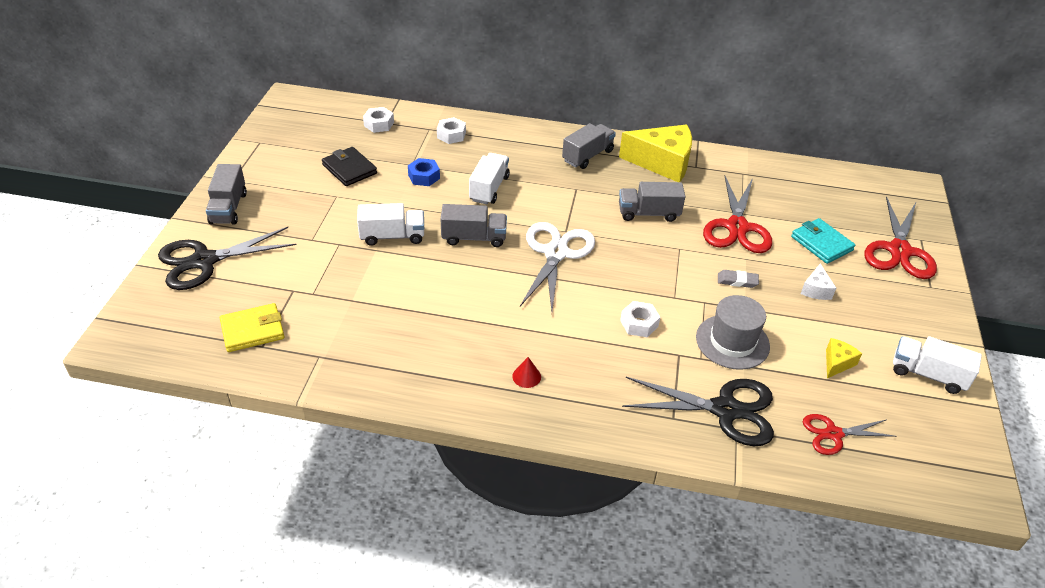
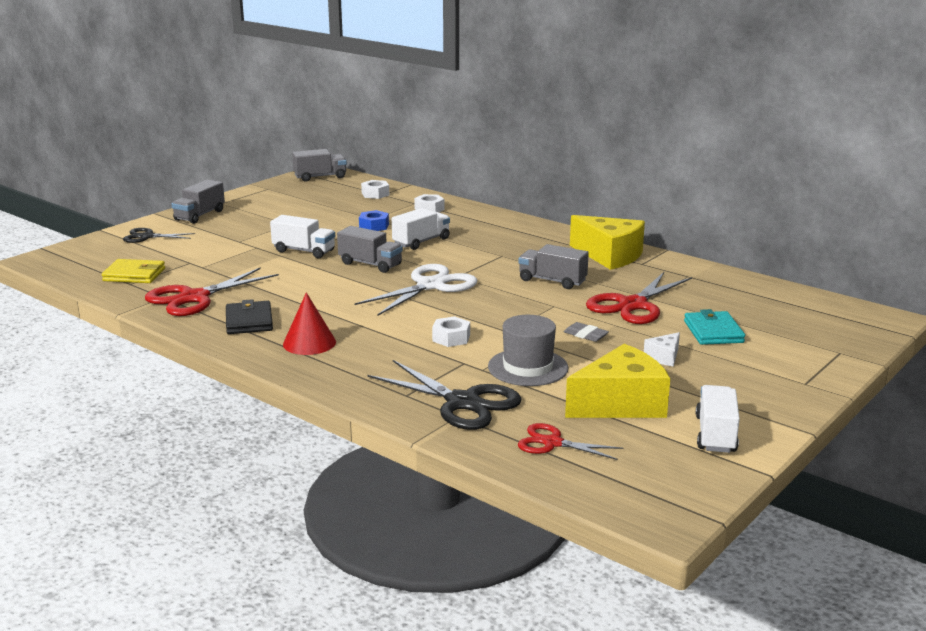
camera: 30 degrees right, 20 degrees down
(204, 261) = (147, 236): black scissors -> black scissors, size x0.58
(349, 169) = (318, 212): black wallet -> black wallet (249, 321)
(526, 376) = (309, 343): red cone -> red cone, size x1.84
(587, 156) = (539, 240): grey truck -> grey truck (320, 177)
(837, 363) = (621, 404): yellow cheese -> yellow cheese, size x2.19
(899, 251) = (800, 354): red scissors -> red scissors (194, 298)
(927, 374) = (715, 434): white truck -> white truck turned 45 degrees clockwise

